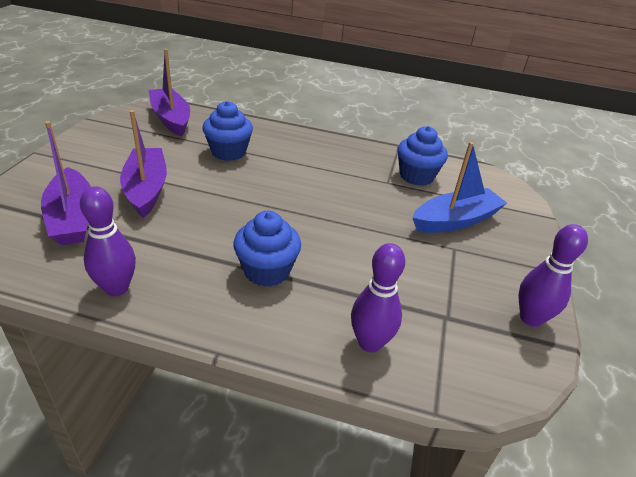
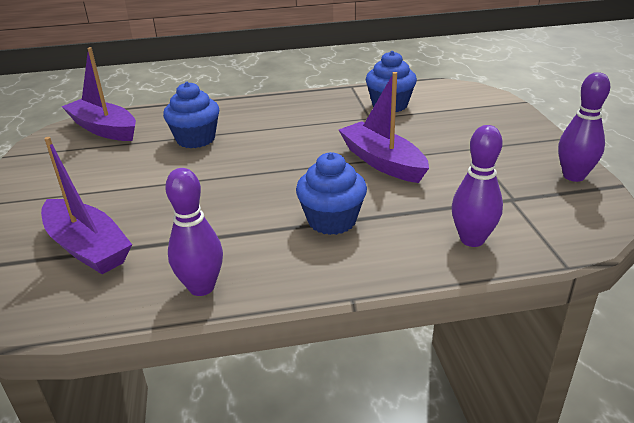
camera: 20 degrees left, 5 degrees down
(146, 189) = (143, 196): purple boat -> purple boat (382, 162)
(455, 220) = (453, 128): blue boat -> none

